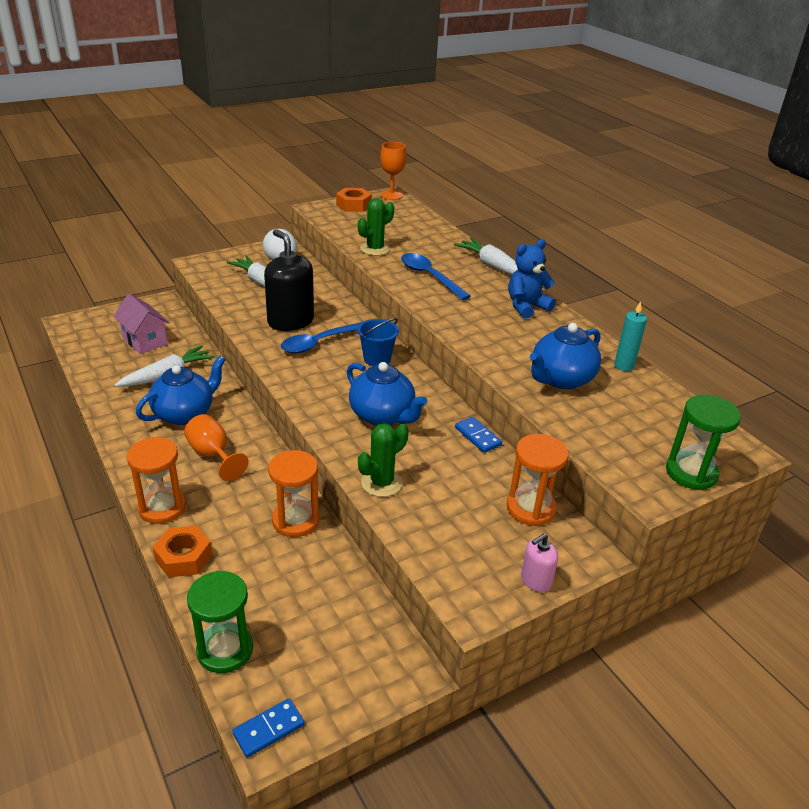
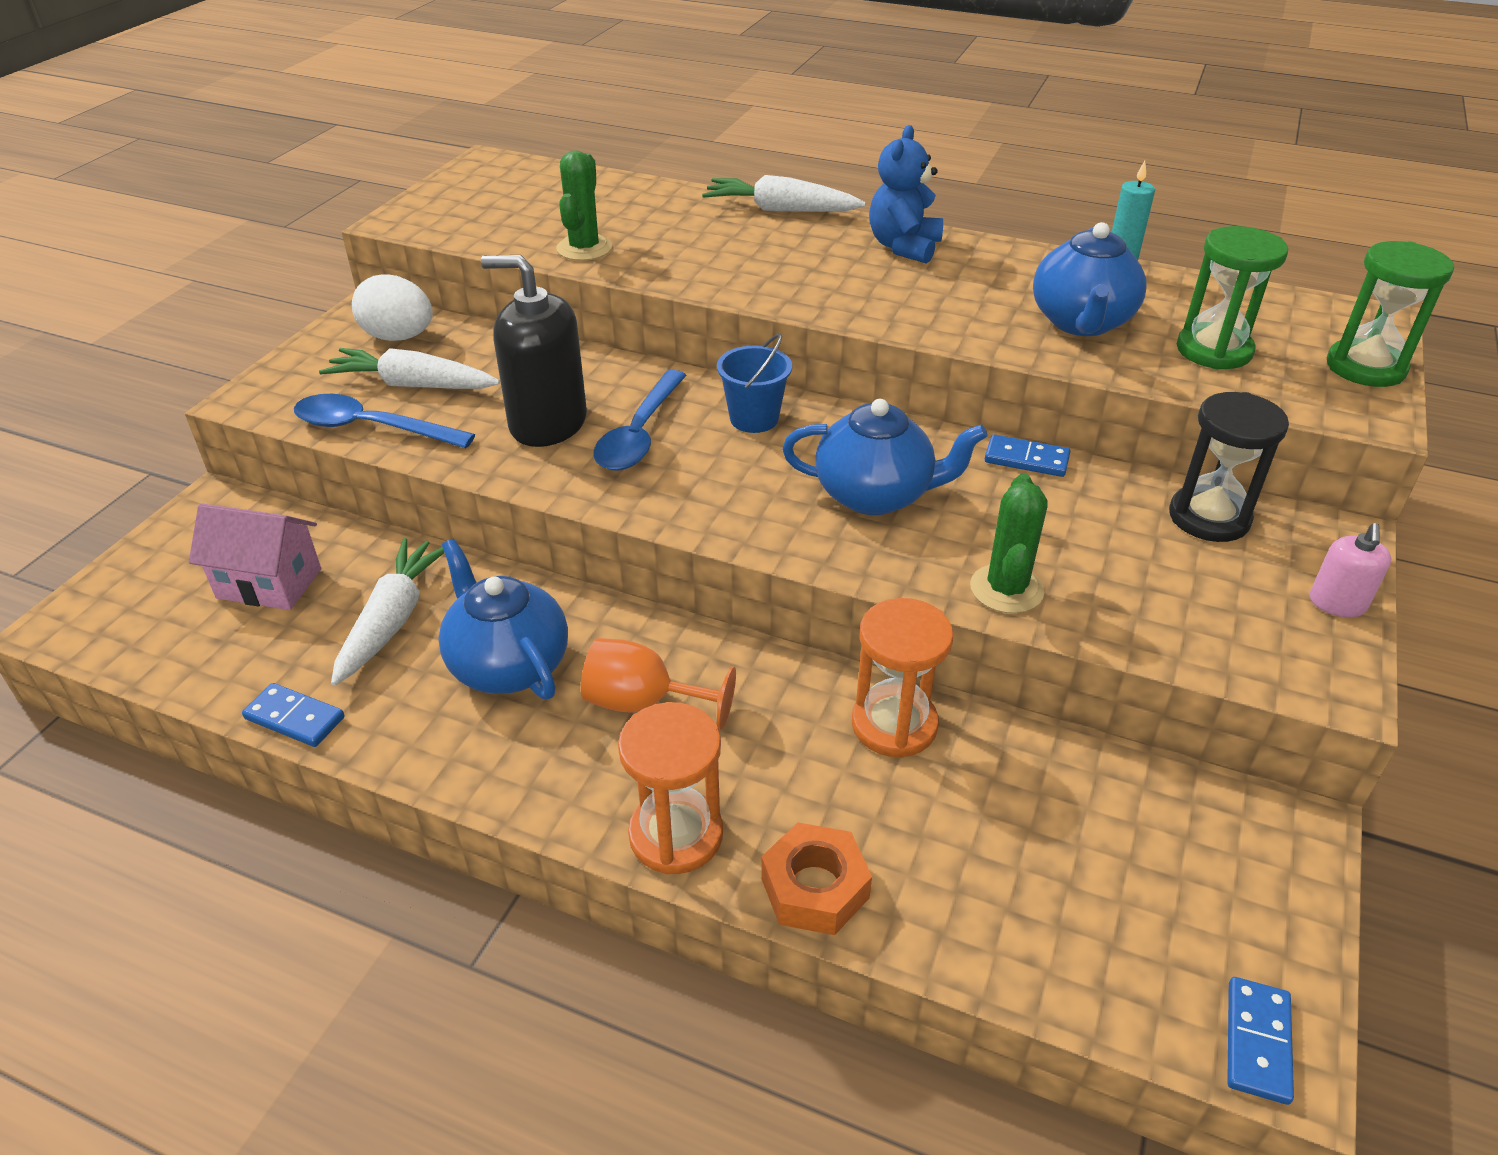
camera: 35 degrees left, 5 degrees up
(96, 392) = (295, 718): none -> blue domino
(185, 413) = (508, 665): blue teapot -> blue teapot turned 45 degrees counterclockwise
(225, 650) = (1057, 979): green hourglass -> green hourglass (1214, 350)
(353, 205) = (451, 195): orange nut -> none
(391, 195) = (489, 161): orange goblet -> none
(429, 276) = (721, 257): blue spoon -> blue spoon (371, 428)
(531, 508) = (1209, 517): orange hourglass -> black hourglass

